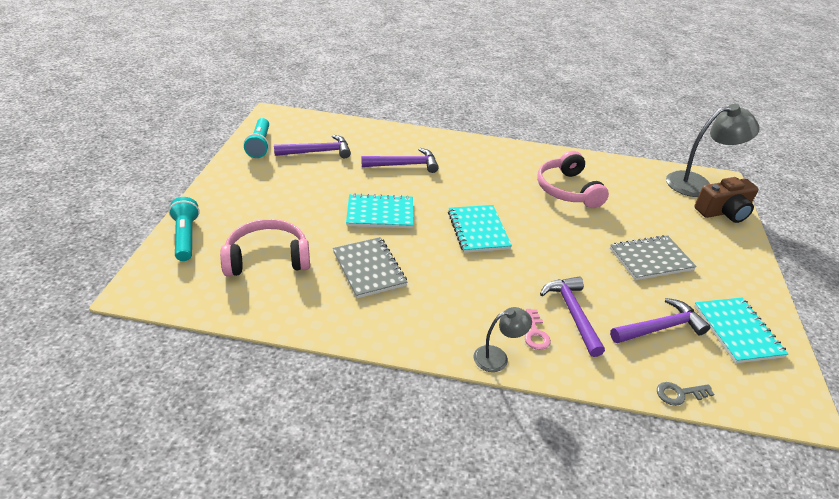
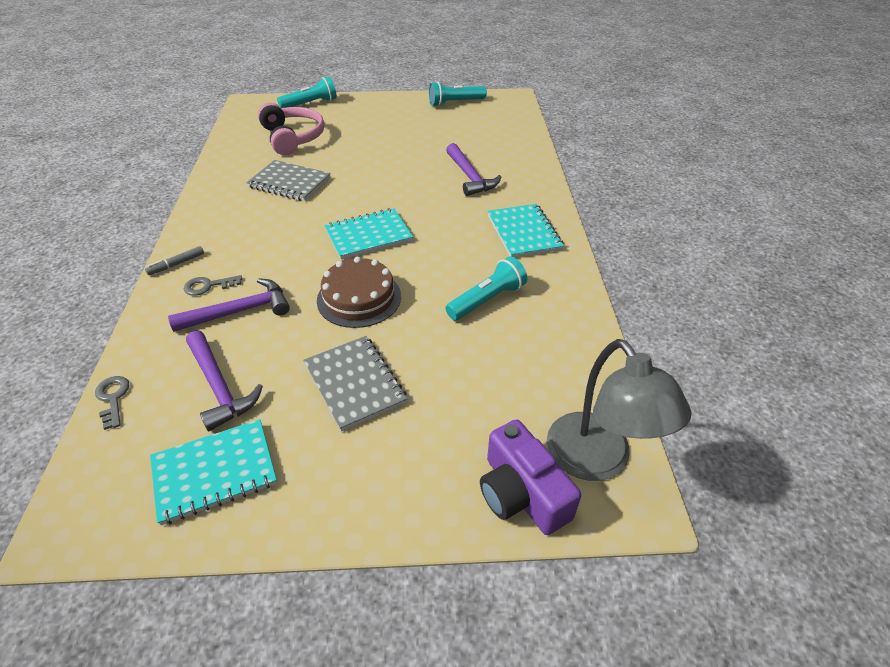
camera: 80 degrees right, 5 degrees up
(318, 152) = (462, 129): purple hammer -> none
(369, 269) = (289, 183): grey notebook -> grey notebook turned 60 degrees clockwise
(380, 213) = (375, 176): turquoise notebook -> turquoise notebook (524, 232)
(497, 357) = (176, 264): grey lamp -> grey marker
(535, 333) = (208, 286): pink key -> grey key
(560, 246) = (359, 298): none -> brown cake
(567, 190) = (487, 300): pink headphones -> turquoise flashlight
(723, 212) = (521, 493): brown camera -> purple camera

